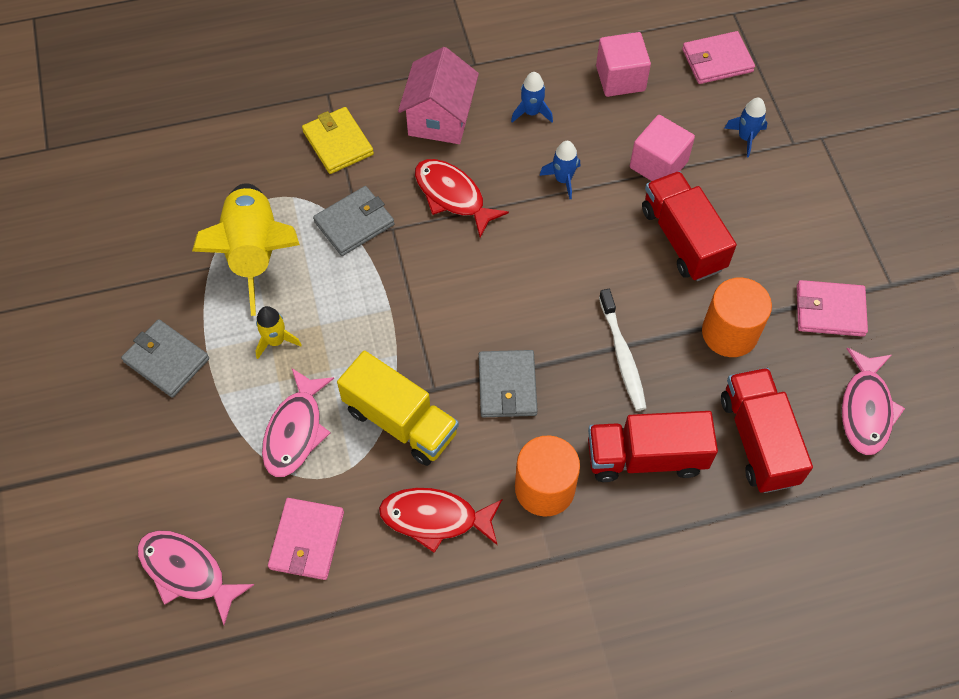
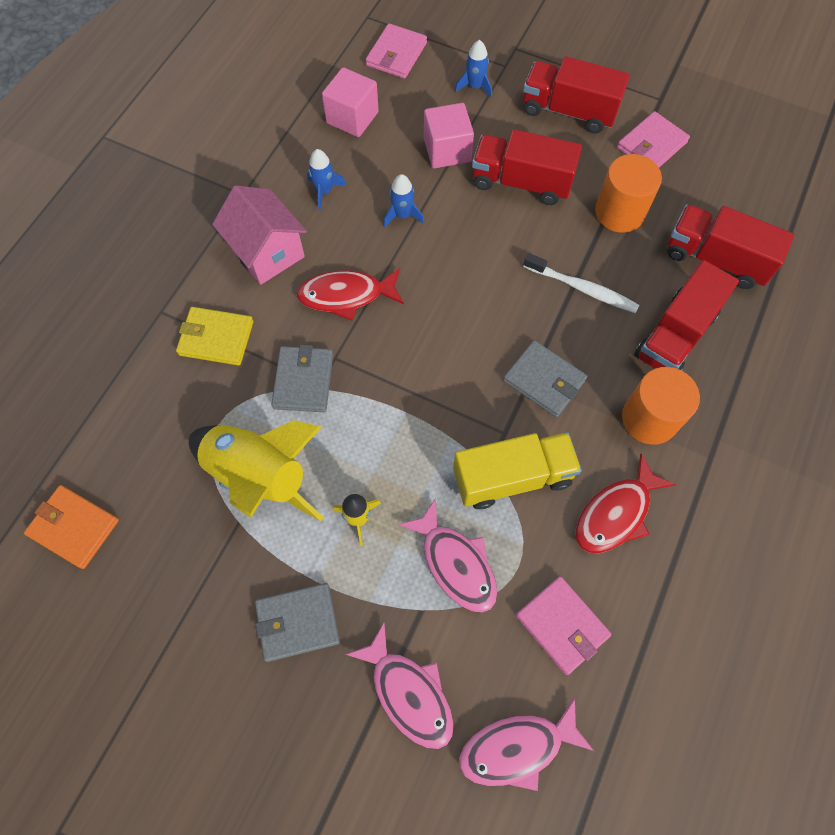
camera: 50 degrees left, 5 degrees up
(124, 175) = (74, 527): none -> orange wallet
(796, 223) = (568, 111): none -> red truck
(865, 409) = (741, 183): pink fish -> pink fish (408, 693)

